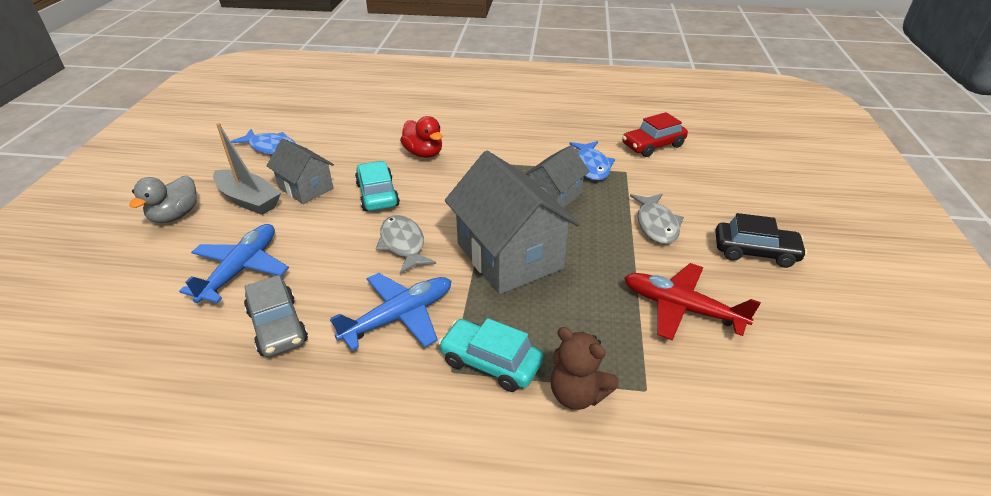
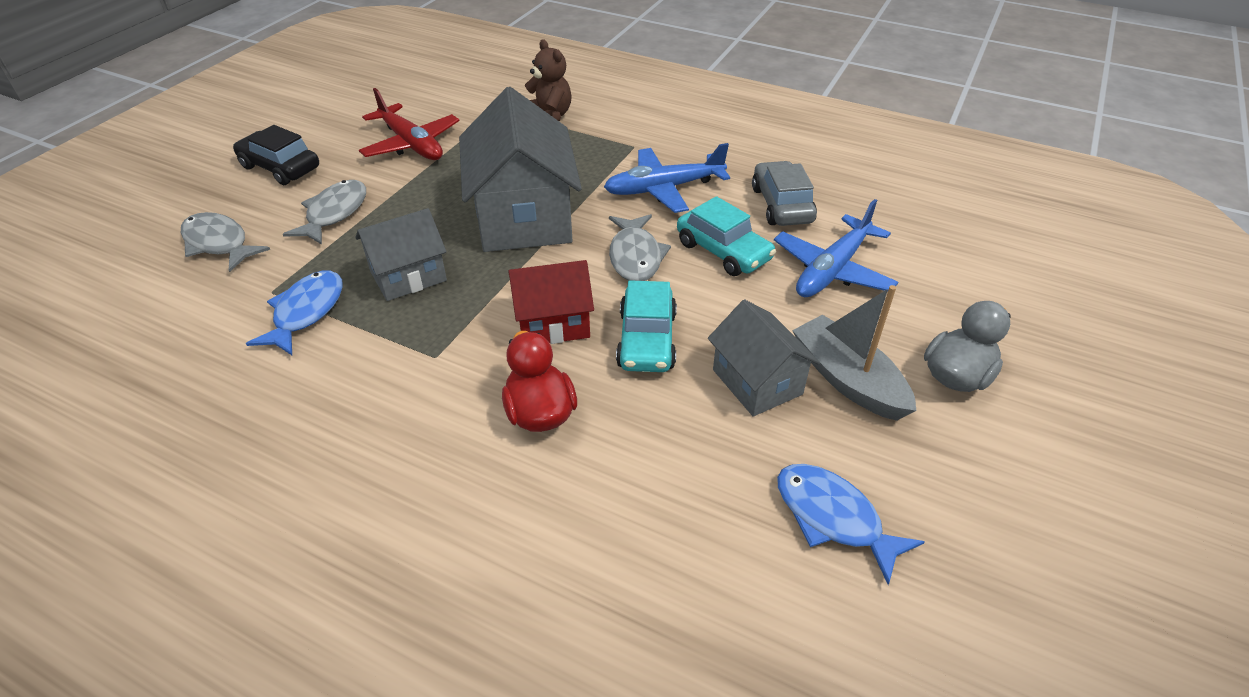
camera: 160 degrees left, 5 degrees up
(440, 191) = (553, 323): none -> red house
(490, 362) = (600, 144): turquoise car -> turquoise car (723, 251)
(653, 145) = (168, 328): red car -> none
(700, 188) = (219, 243): none -> grey fish

